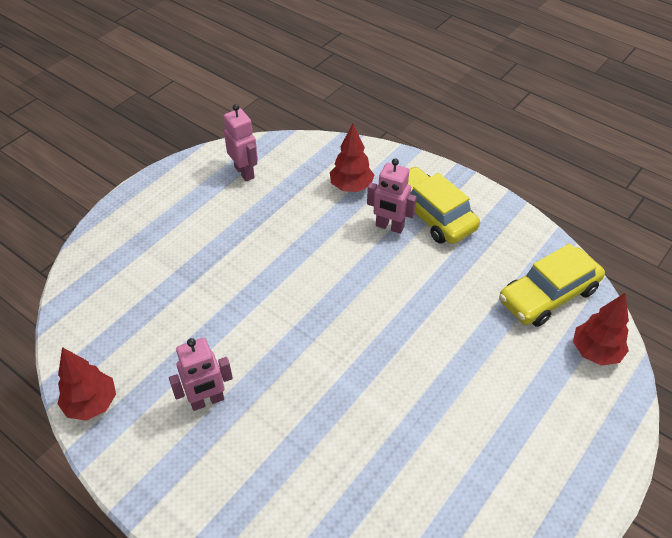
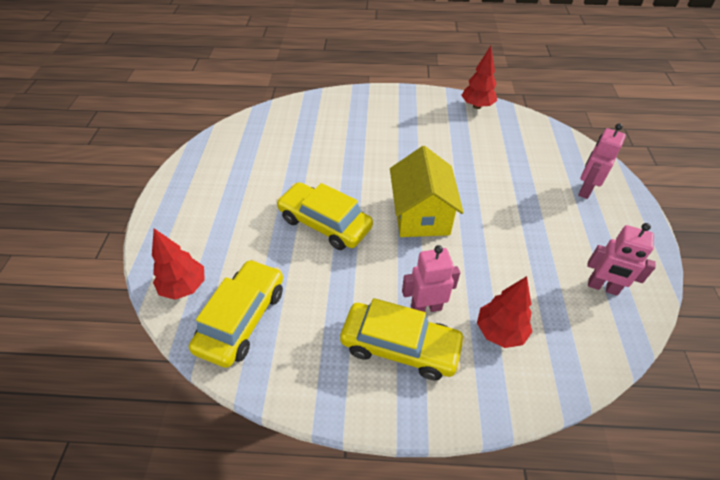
camera: 145 degrees right, 0 degrees up
(207, 401) = (423, 133): pink robot -> pink robot (585, 190)
(318, 299) = (421, 215): none -> yellow house
(420, 344) = (325, 223): none -> yellow car

